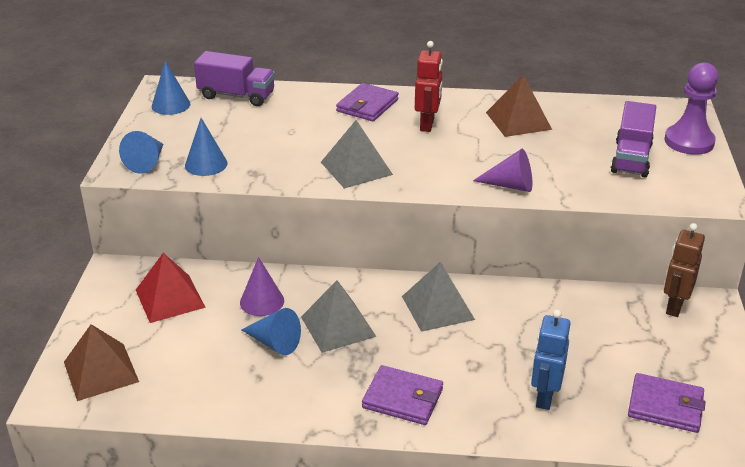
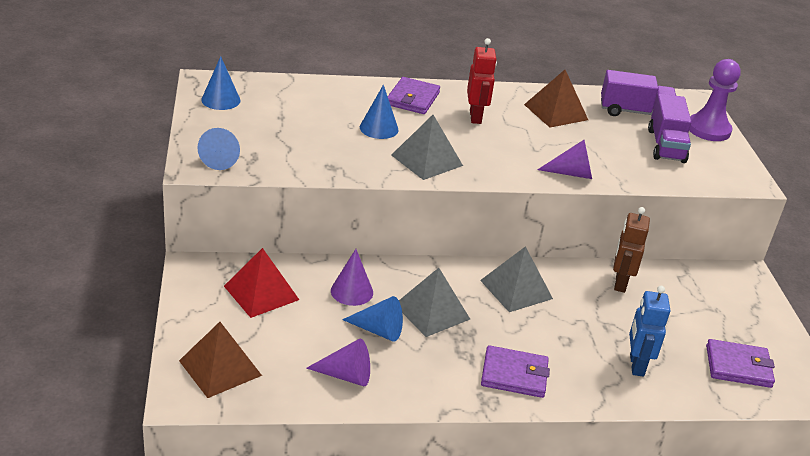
camera: 15 degrees left, 0 degrees up
(206, 164) = (281, 159): blue cone -> blue cone (379, 128)
(224, 387) = (346, 375): none -> purple cone
(236, 95) = (282, 90): purple truck -> purple truck (634, 112)
(674, 306) = (717, 278): brown robot -> brown robot (620, 283)

